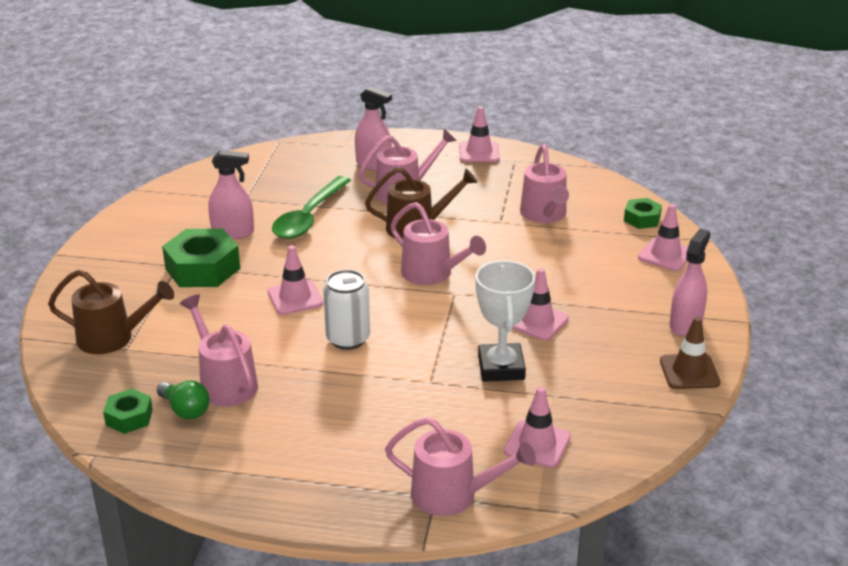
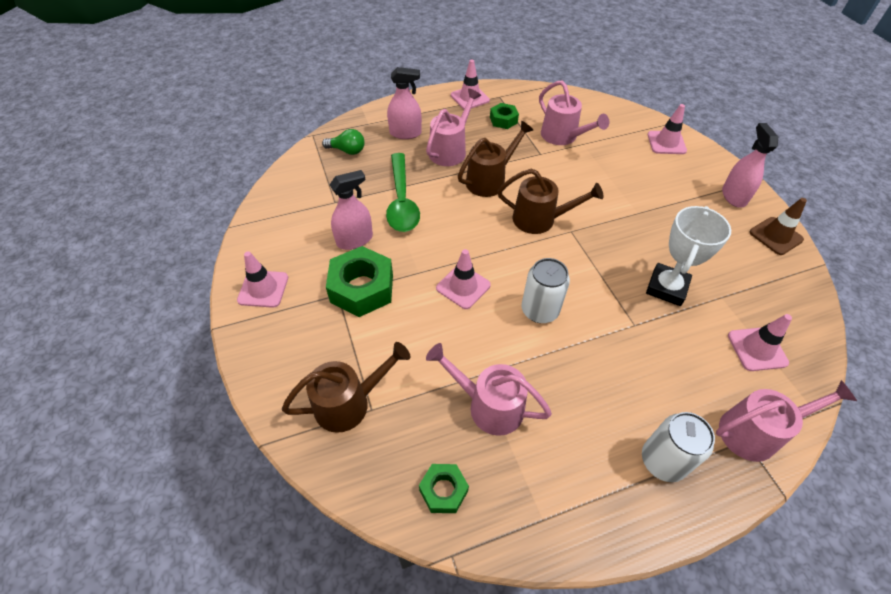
camera: 30 degrees left, 20 degrees up
(185, 410) = (483, 454): green light bulb -> green light bulb (347, 151)
(336, 476) = (662, 461): none -> white can
(433, 274) = (540, 220): pink watering can -> brown watering can
(501, 368) = (666, 287): white trophy -> white trophy turned 60 degrees clockwise
(537, 321) = (648, 233): pink traffic cone -> pink traffic cone (263, 289)
(642, 219) = (624, 118): green nut -> green nut (503, 120)

